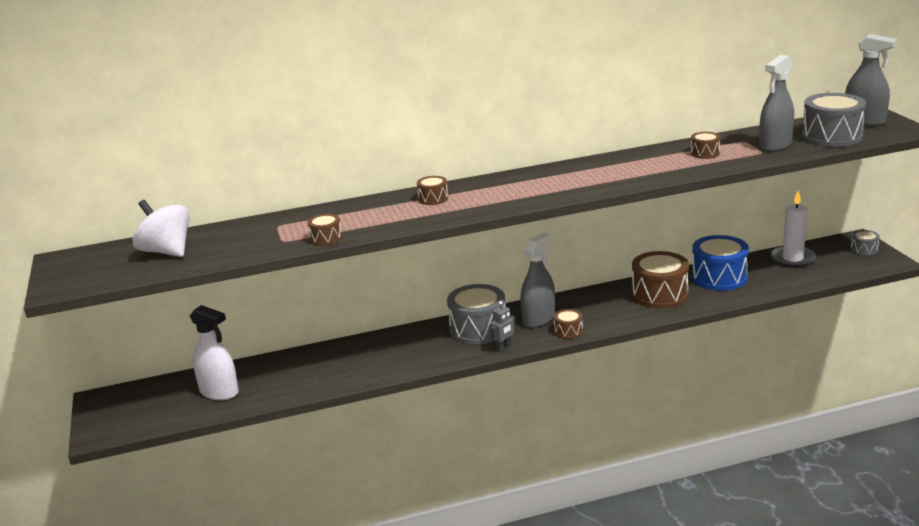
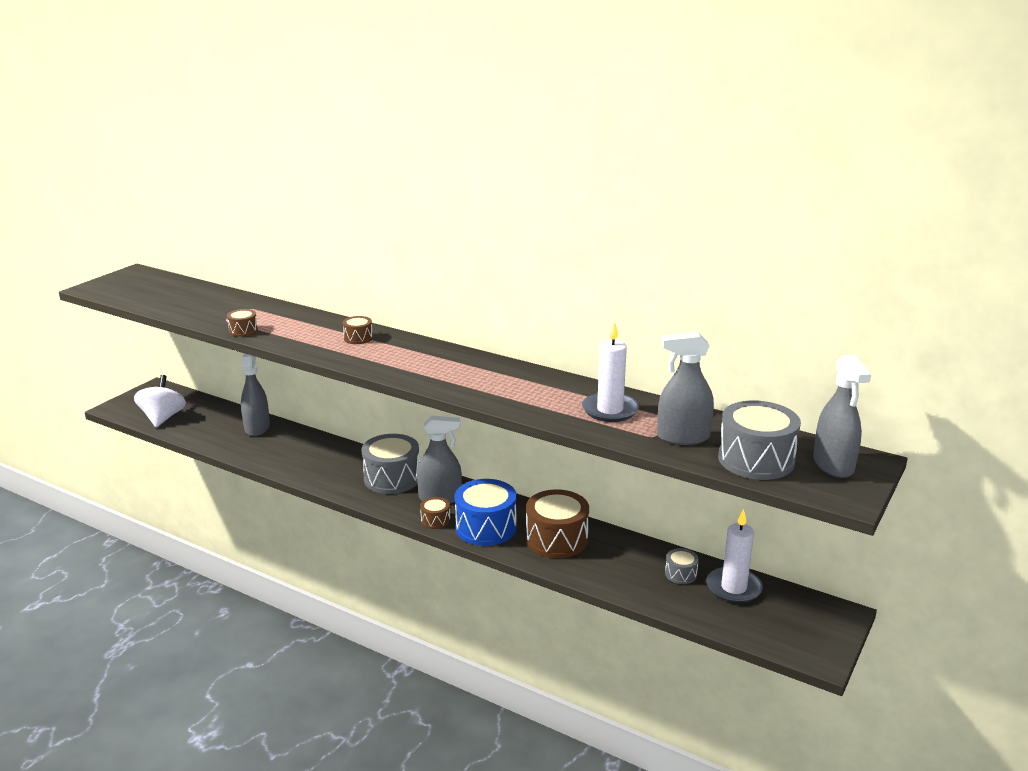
camera: 45 degrees right, 0 degrees up
(167, 251) = (173, 294): white spinning top -> white spinning top (163, 418)
(219, 392) = (200, 422): white spray bottle -> none
(285, 365) = (257, 428): none -> grey spray bottle
(503, 347) = (375, 502): grey robot -> none
(705, 153) = (610, 410): brown drum -> white candle
(719, 277) = (633, 559): blue drum -> blue drum (486, 527)
(864, 250) = (822, 627): grey drum -> grey drum (681, 574)

